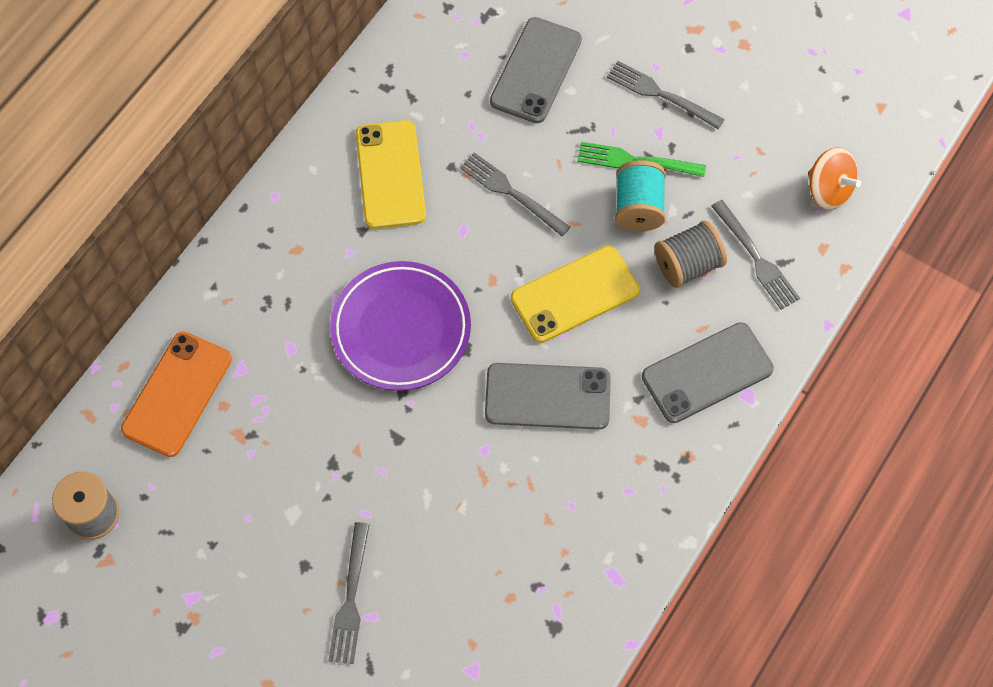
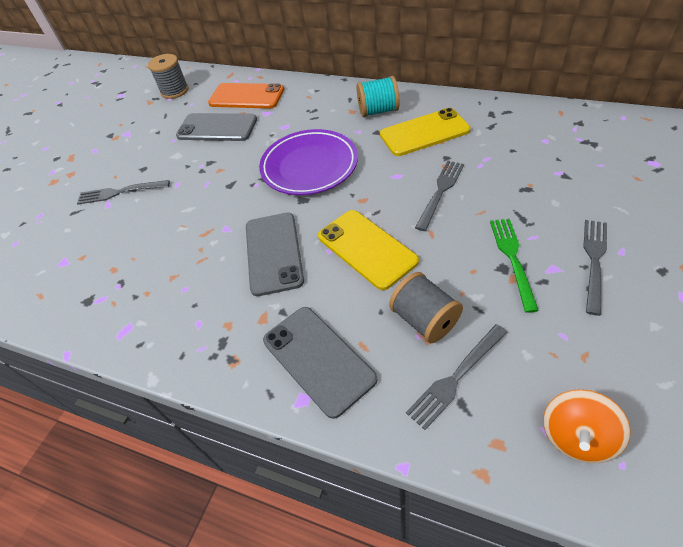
camera: 85 degrees right, 15 degrees down
(536, 70) = (559, 179): grey phone -> grey phone (217, 128)
(638, 207) = (467, 271): turquoise spool -> turquoise spool (378, 111)

